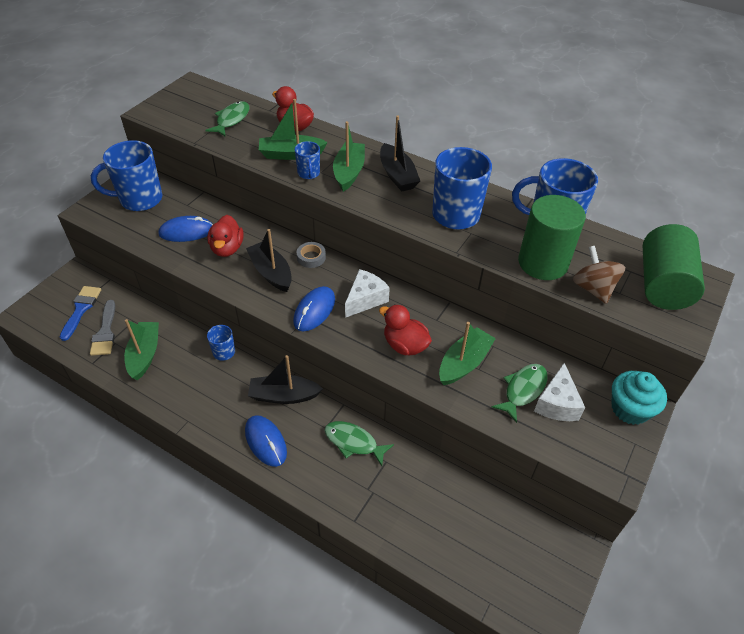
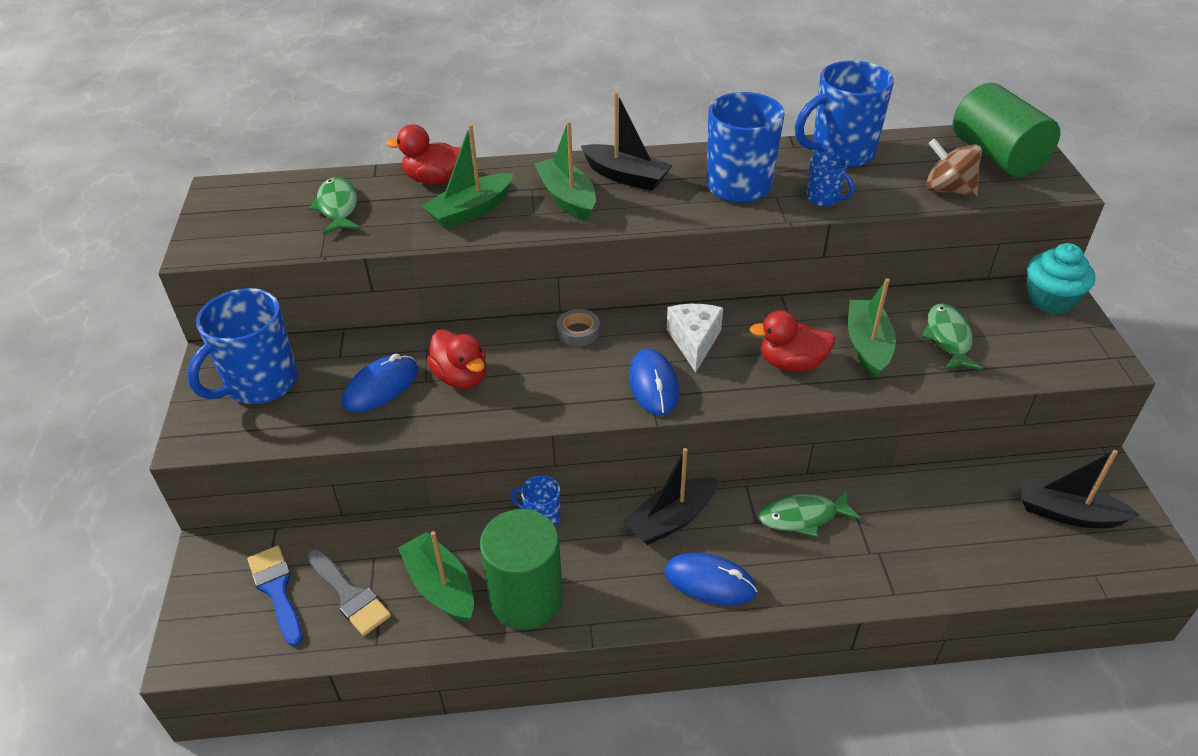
camera: 35 degrees left, 5 degrees down
(271, 273) = (551, 373): black boat -> black boat (1067, 513)
(309, 173) = (521, 221): blue mug -> blue mug (824, 198)
(543, 263) = (877, 190): green cylinder -> green cylinder (526, 598)
(557, 403) = (990, 332): white cheese -> none

